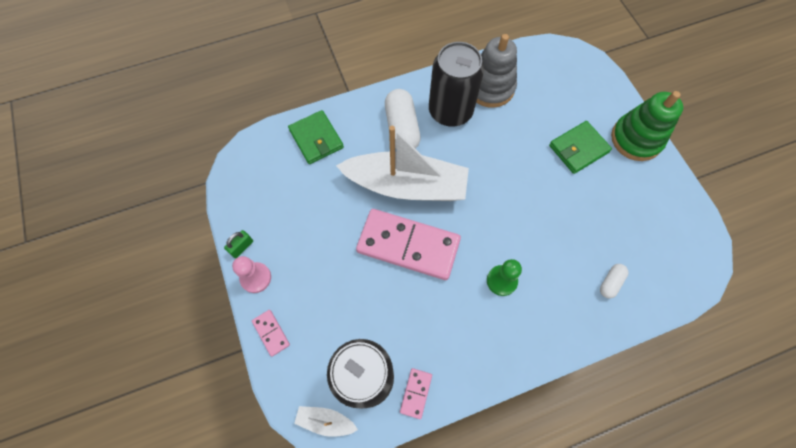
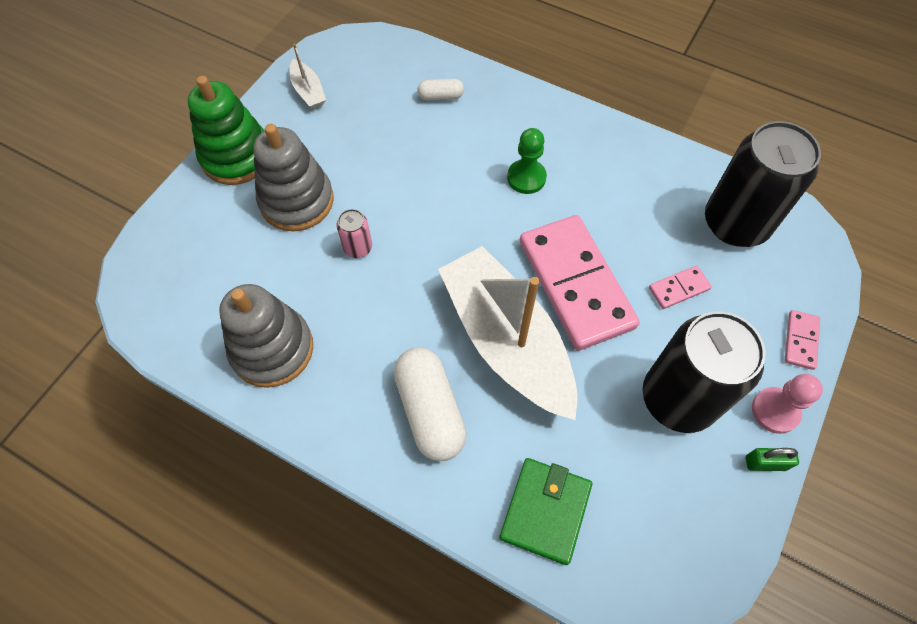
camera: 130 degrees left, 5 degrees down
(326, 421) = (803, 227): white boat -> white boat (308, 91)
(402, 128) = (430, 410): white capsule -> white capsule turned 60 degrees counterclockwise
(416, 393) = (700, 176): pink domino -> pink domino (678, 288)
(450, 111) = (352, 370): black can -> black can (678, 398)
(521, 158) = (358, 248): none -> pink can
(578, 149) = (297, 201): green wallet -> grey stacking toy

